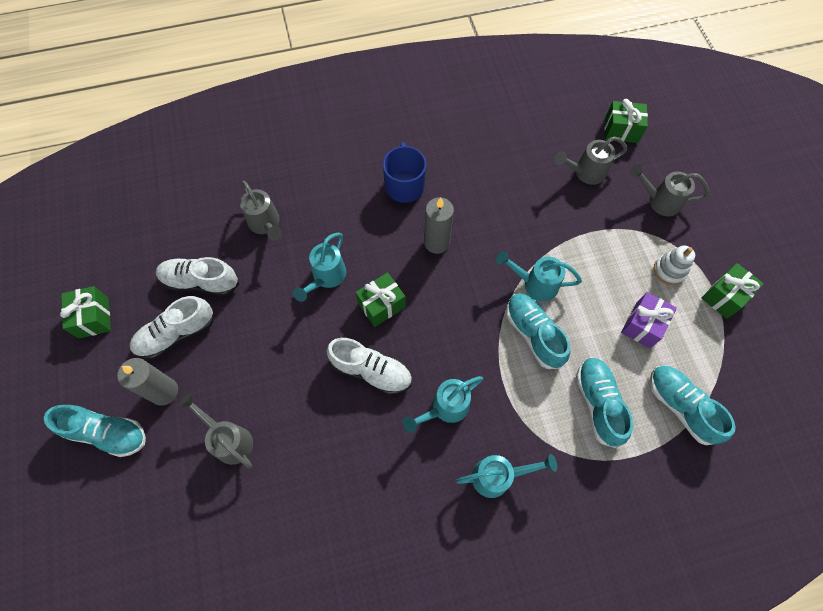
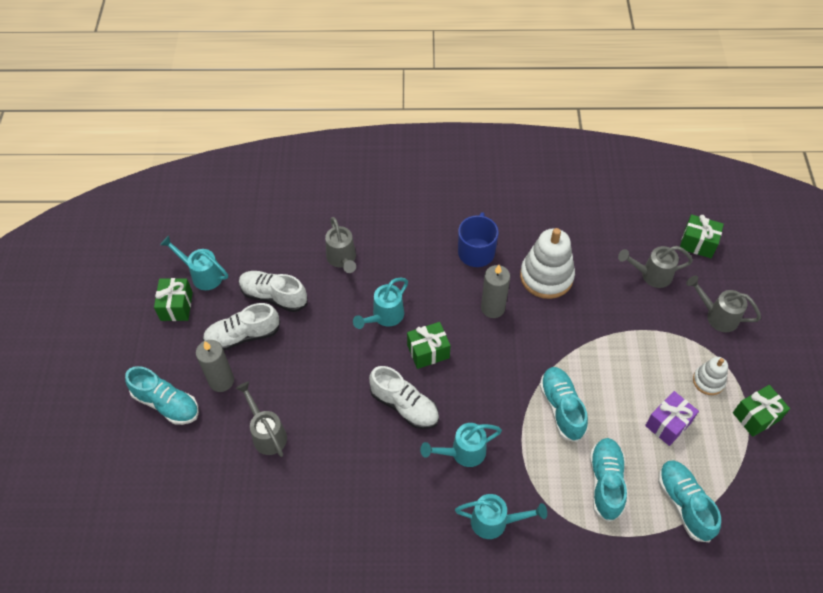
camera: 15 degrees right, 10 degrees down
(482, 197) = (546, 276): none -> white stacking toy
(534, 284) = (574, 364): turquoise watering can -> turquoise watering can (202, 275)

